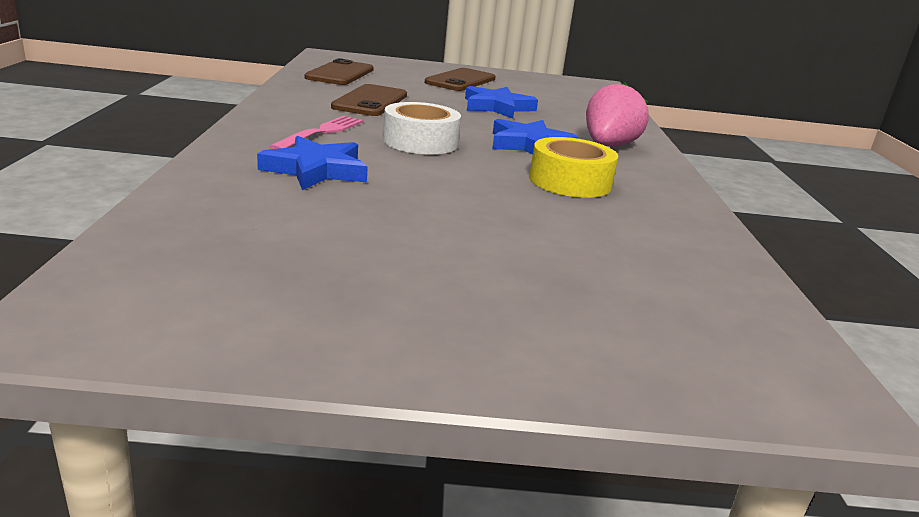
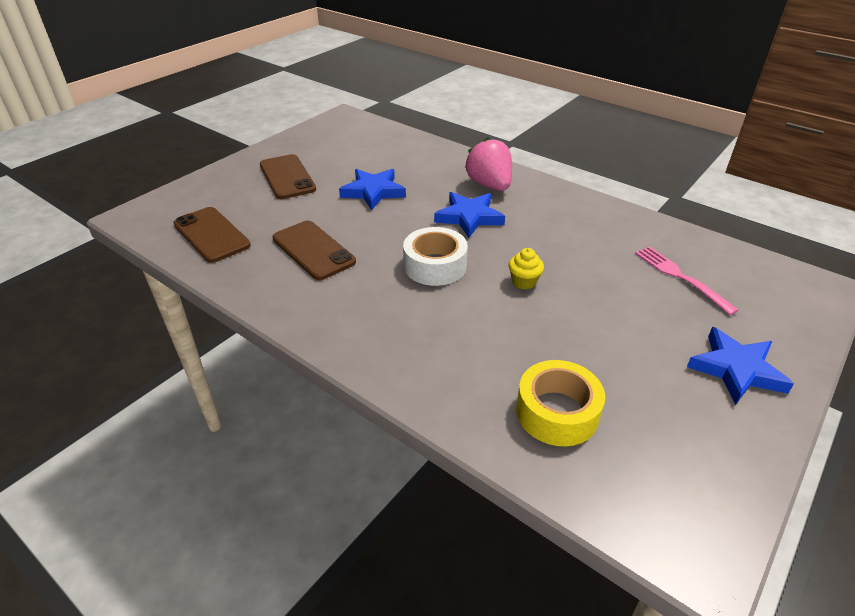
camera: 50 degrees left, 15 degrees up
(316, 170) = (471, 344): blue star -> blue star (736, 369)
(321, 132) = (382, 310): pink fork -> pink fork (680, 277)
(457, 180) = (524, 282): none -> yellow cupcake
(570, 182) = (548, 234): yellow tape -> yellow tape (557, 412)

